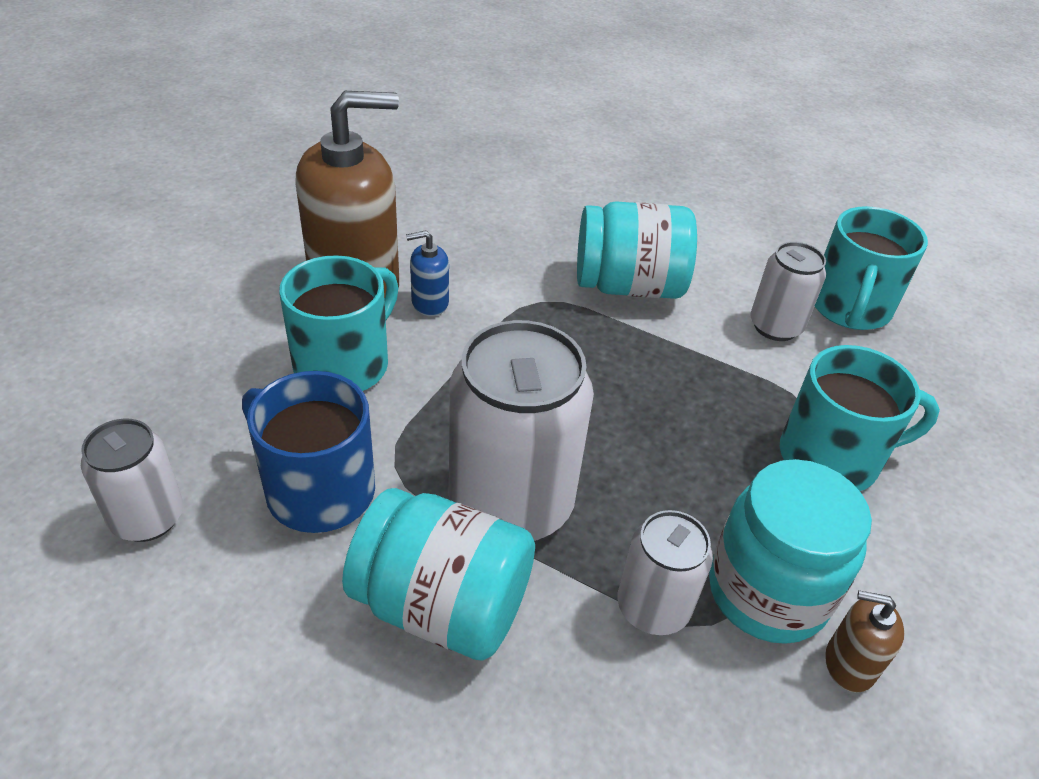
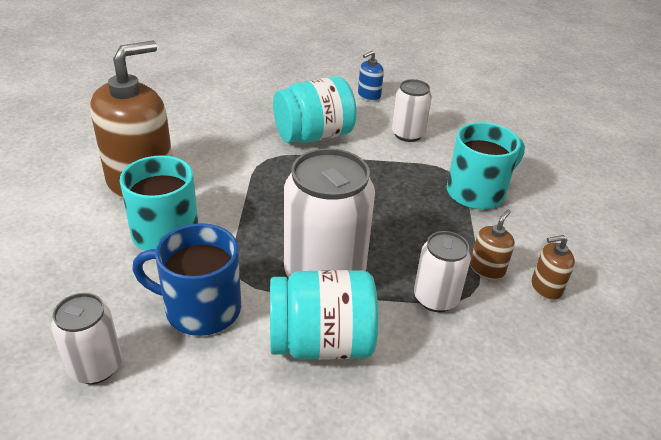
camera: 25 degrees left, 5 degrees down
(429, 303) = (198, 179): blue soap dispenser -> blue soap dispenser (369, 95)
(767, 592) = (487, 269): turquoise jar -> brown soap dispenser
(849, 308) = (439, 114): turquoise mug -> none

